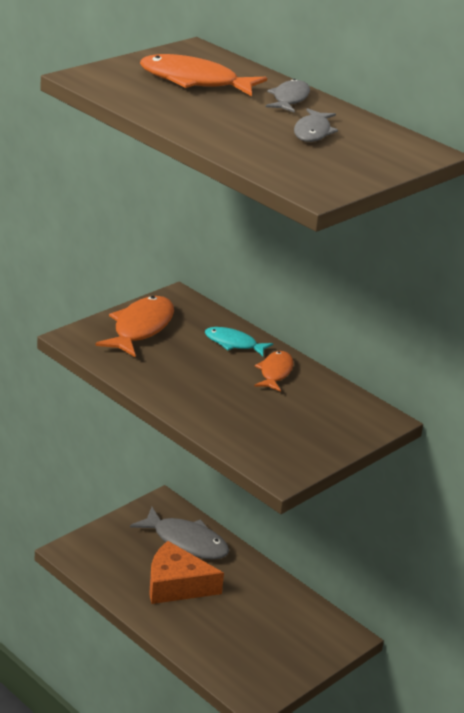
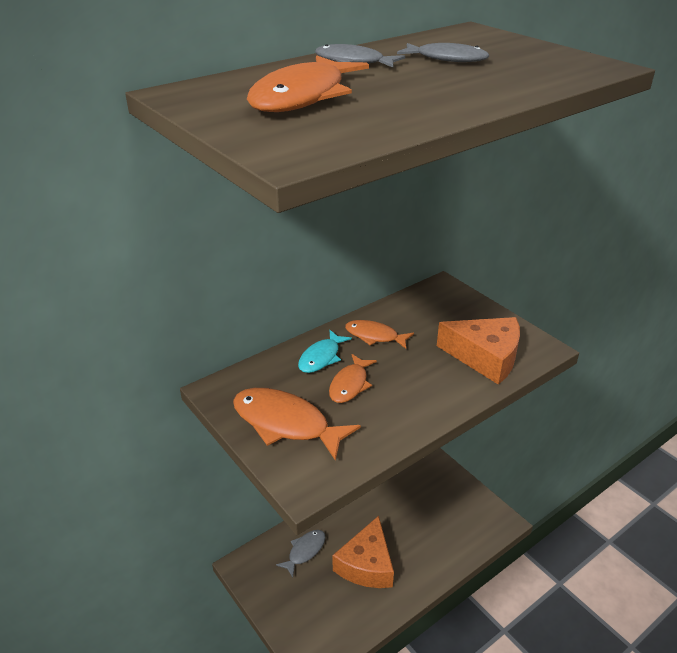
camera: 80 degrees left, 5 degrees up
(186, 542) = (305, 551): grey fish -> grey fish, size x0.60
(197, 358) = (350, 385): none -> orange fish
(256, 436) = (485, 357): none -> orange cheese

